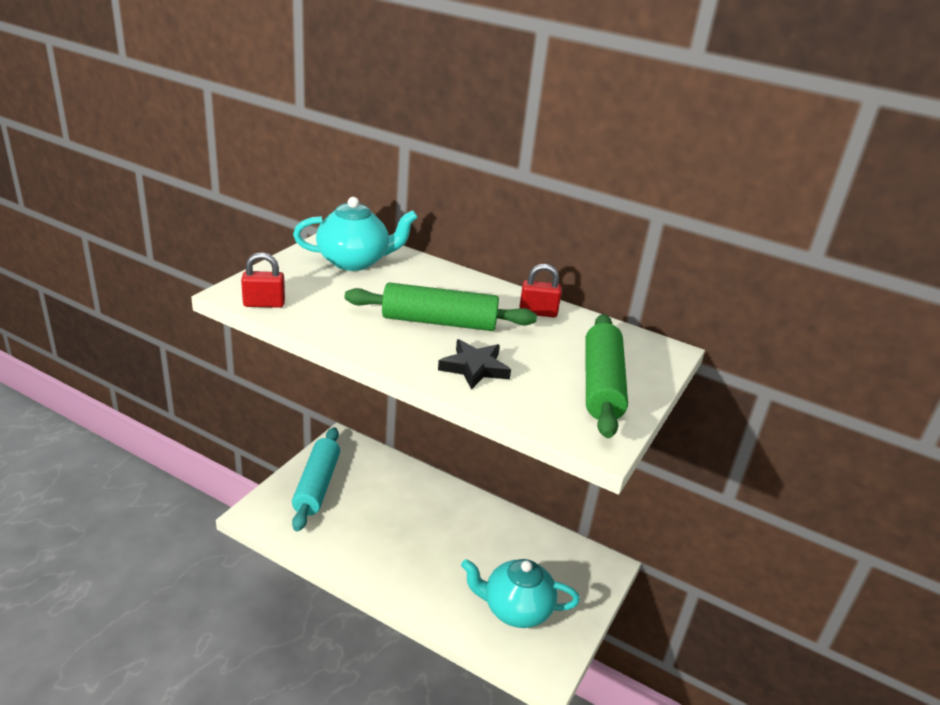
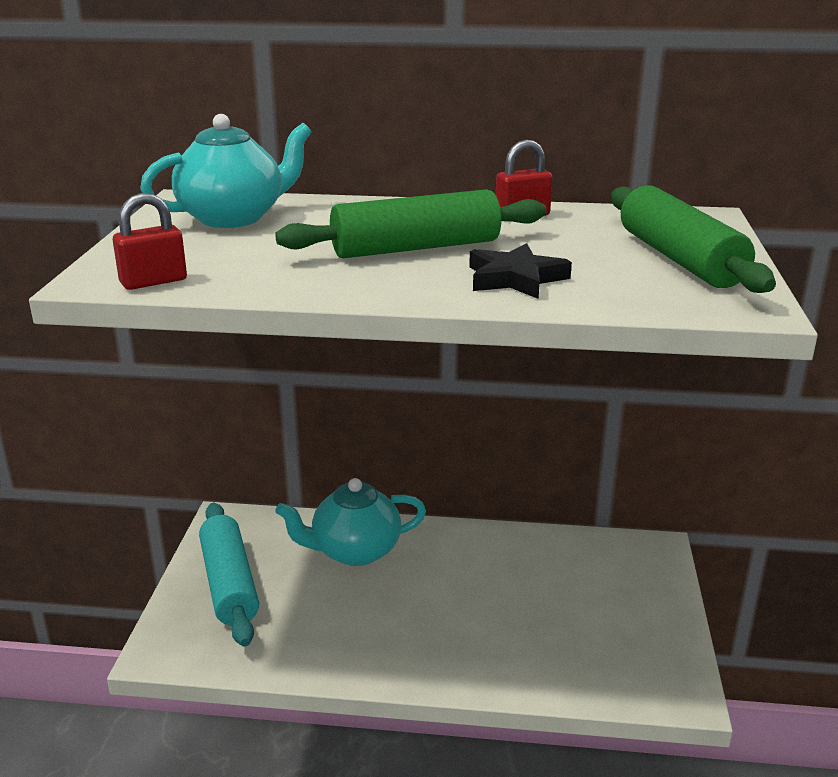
camera: 20 degrees left, 5 degrees down
(515, 609) = (590, 635): turquoise teapot -> turquoise teapot (354, 551)

